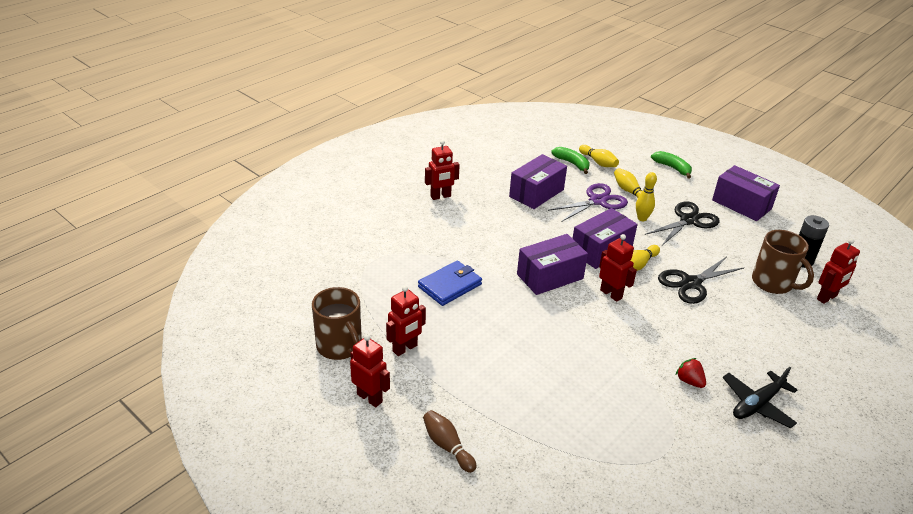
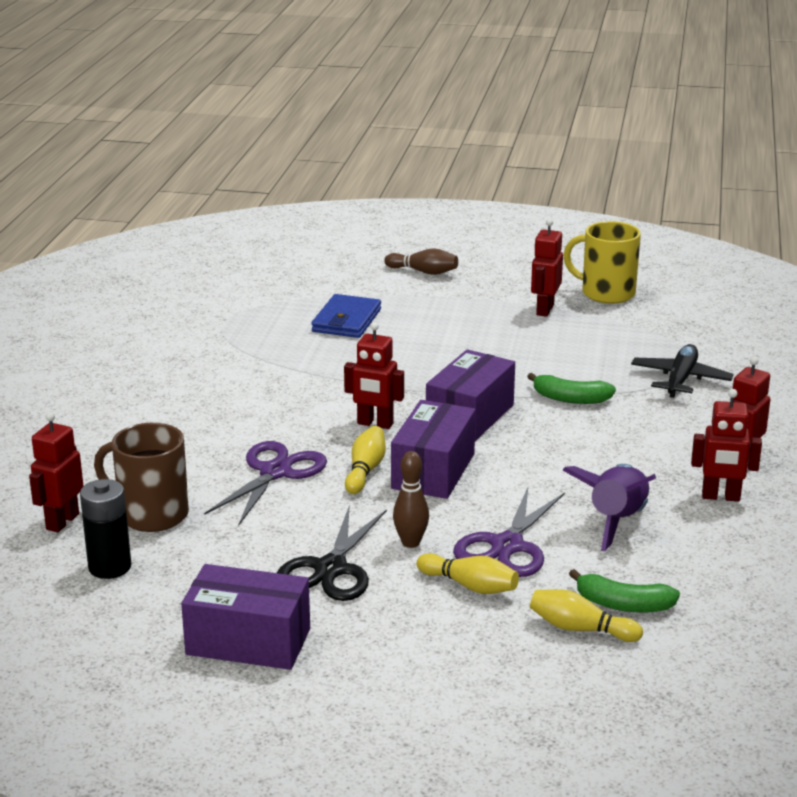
camera: 150 degrees right, 10 degrees down
(340, 346) = (606, 293): brown mug -> yellow mug
(370, 398) = (527, 275): red robot -> red robot (720, 497)
(450, 285) = (574, 369): blue wallet -> blue wallet (346, 321)
(536, 193) = (616, 521): purple box -> purple rocket
(642, 218) = (410, 543): yellow bowling pin -> brown bowling pin
(672, 168) = (429, 677): green banana -> green banana (570, 399)
(689, 381) = (226, 375): red strawberry -> none
(691, 283) = (275, 472): black scissors -> purple scissors
(757, 404) = (142, 379): black plane -> black plane (680, 379)

